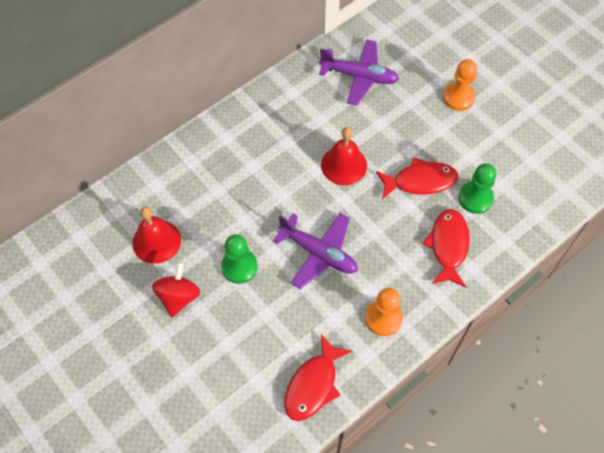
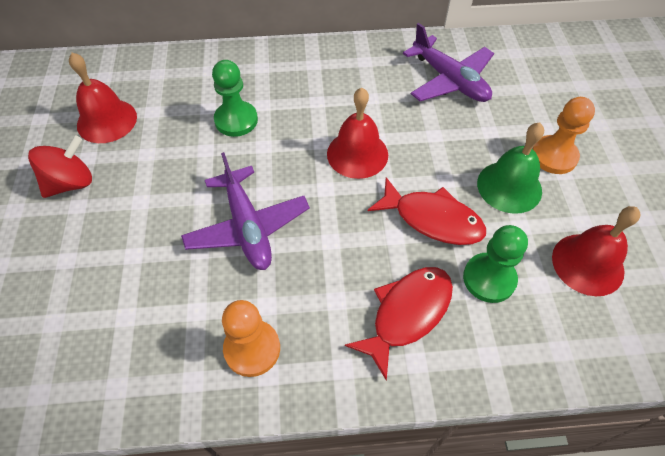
camera: 35 degrees right, 5 degrees down
(239, 267) = (155, 190): green pawn -> green pawn (236, 120)
(313, 385) = (101, 371): red fish -> none
(447, 133) = (509, 186): none -> green bell
(519, 157) = (587, 264): none -> red bell

